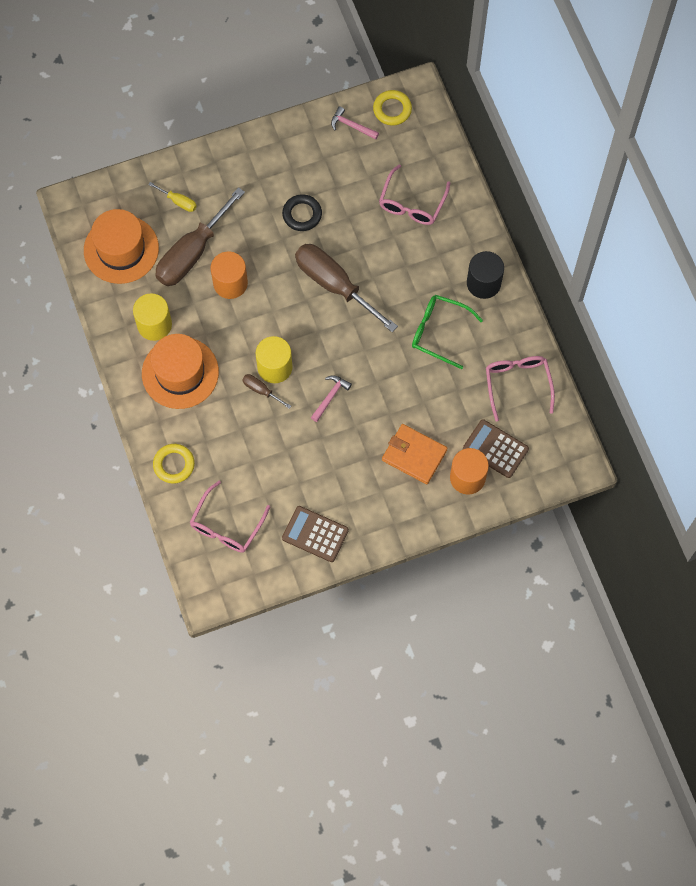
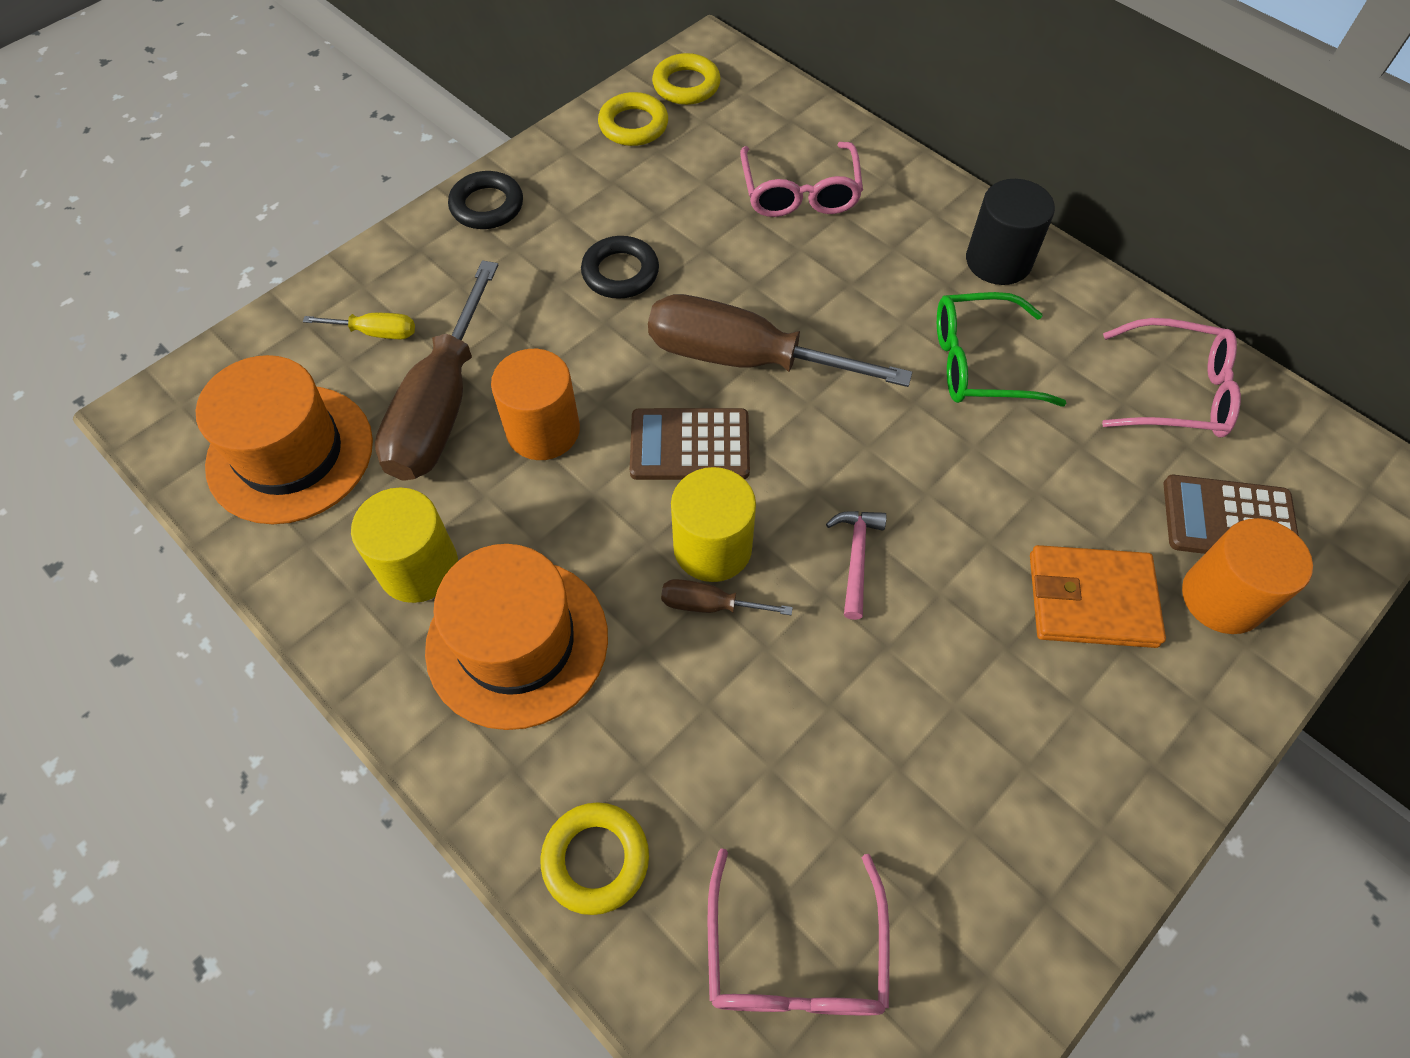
camera: 25 degrees left, 10 degrees down
(257, 148) = (487, 206): none -> black ring
(315, 534) = (1007, 874): brown calculator -> brown calculator (690, 445)
(351, 126) = (633, 125): pink hammer -> yellow ring
(517, 384) = (1176, 392): pink glasses -> pink glasses turned 135 degrees clockwise

